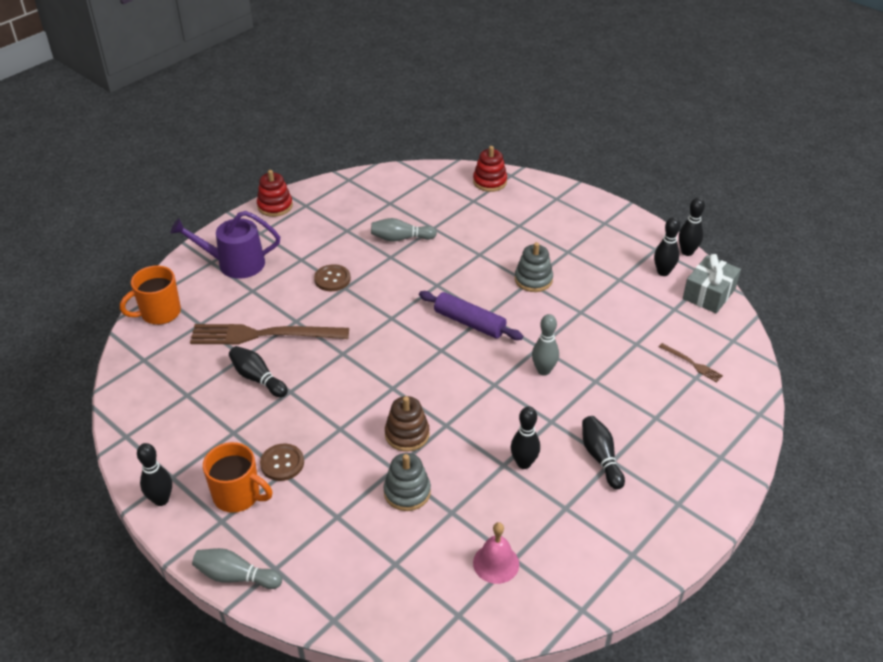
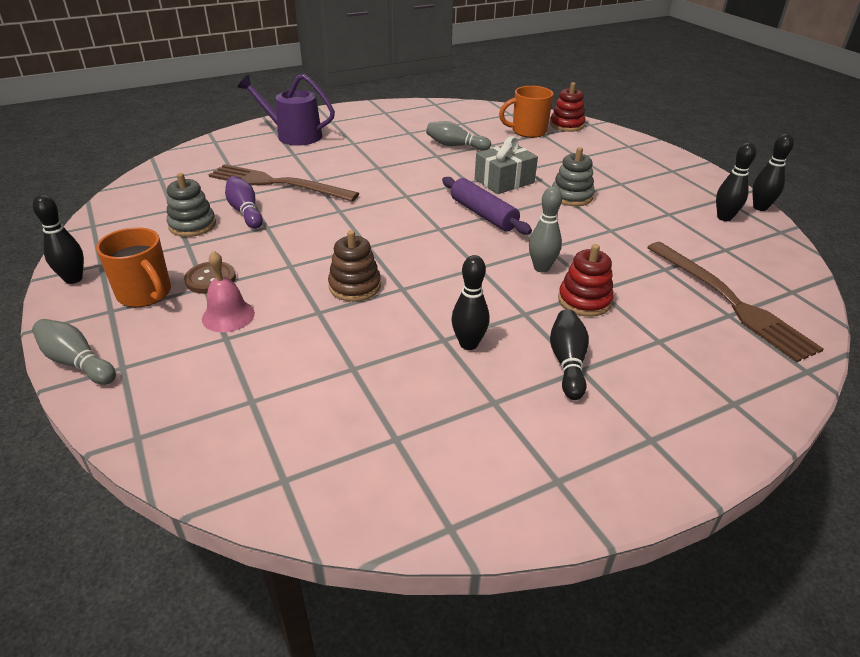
camera: 20 degrees right, 5 degrees down
(159, 313) = (203, 153): orange mug -> orange mug (528, 131)
(258, 378) = (245, 211): black bowling pin -> purple bowling pin
(275, 206) = (358, 108): red stacking toy -> red stacking toy (584, 301)
(332, 279) = (371, 160): brown button -> none
(407, 492) = (317, 336): grey stacking toy -> grey stacking toy (192, 225)
(496, 563) = (370, 436): pink bell -> pink bell (228, 316)
(691, 363) = (728, 300): brown fork -> brown fork, size x2.32
(709, 294) = (774, 245): grey gift -> grey gift (504, 181)

